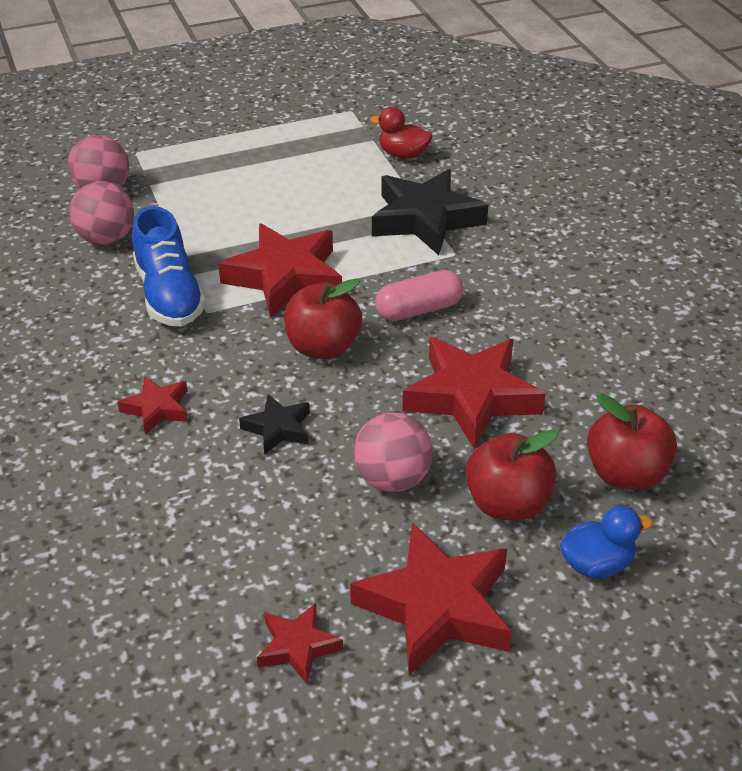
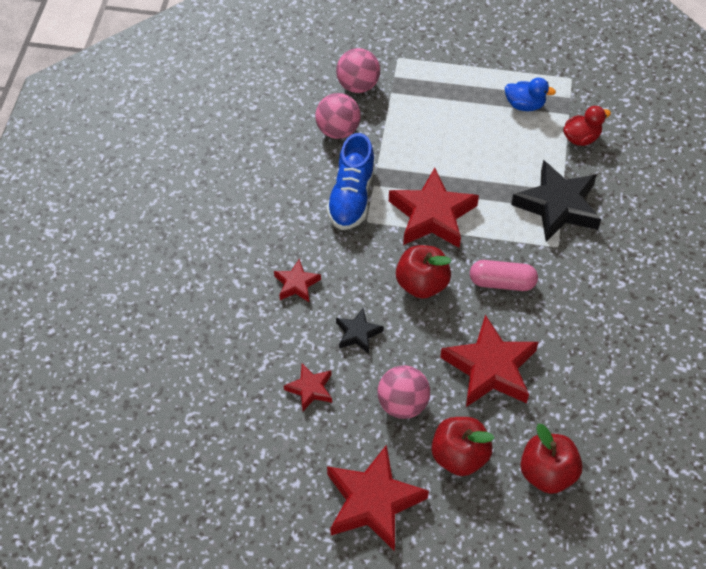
camera: 30 degrees right, 15 degrees up
(298, 647) = (283, 486): red star -> red star (310, 389)
(403, 154) = (581, 138): red duck -> red duck turned 105 degrees clockwise
(597, 564) = (483, 524): blue duck -> blue duck (524, 105)

